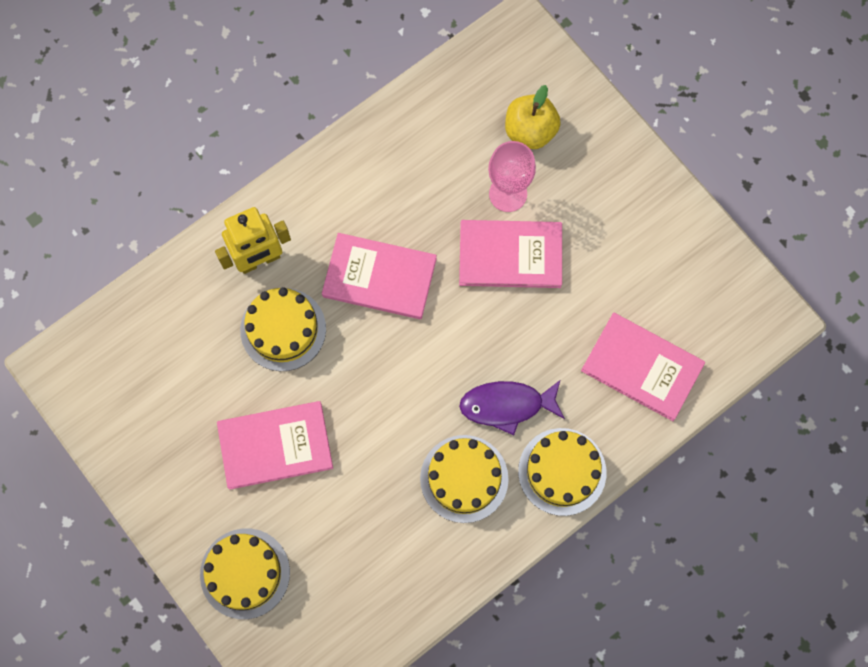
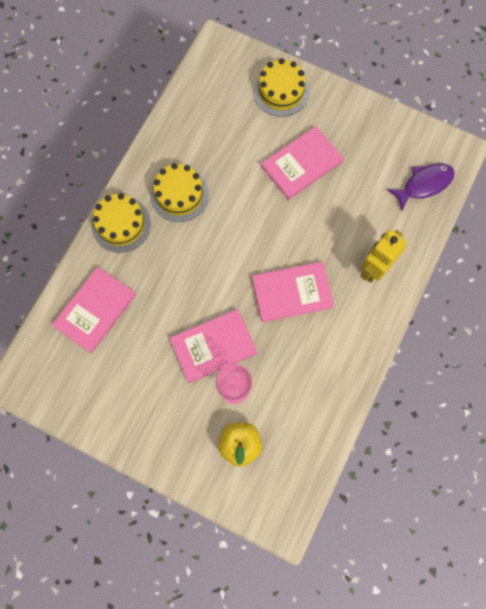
camera: 155 degrees right, 0 degrees up
(283, 329) = (335, 233): yellow cake -> none
(507, 405) = (172, 248): purple fish -> purple fish (424, 184)
(642, 367) = (95, 310): pink book -> pink book turned 60 degrees counterclockwise

